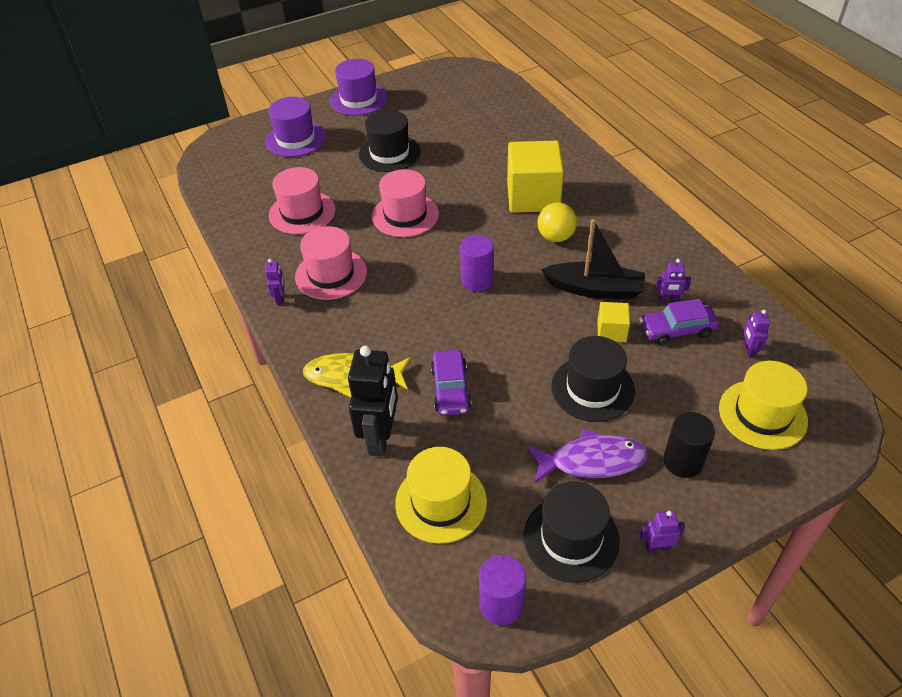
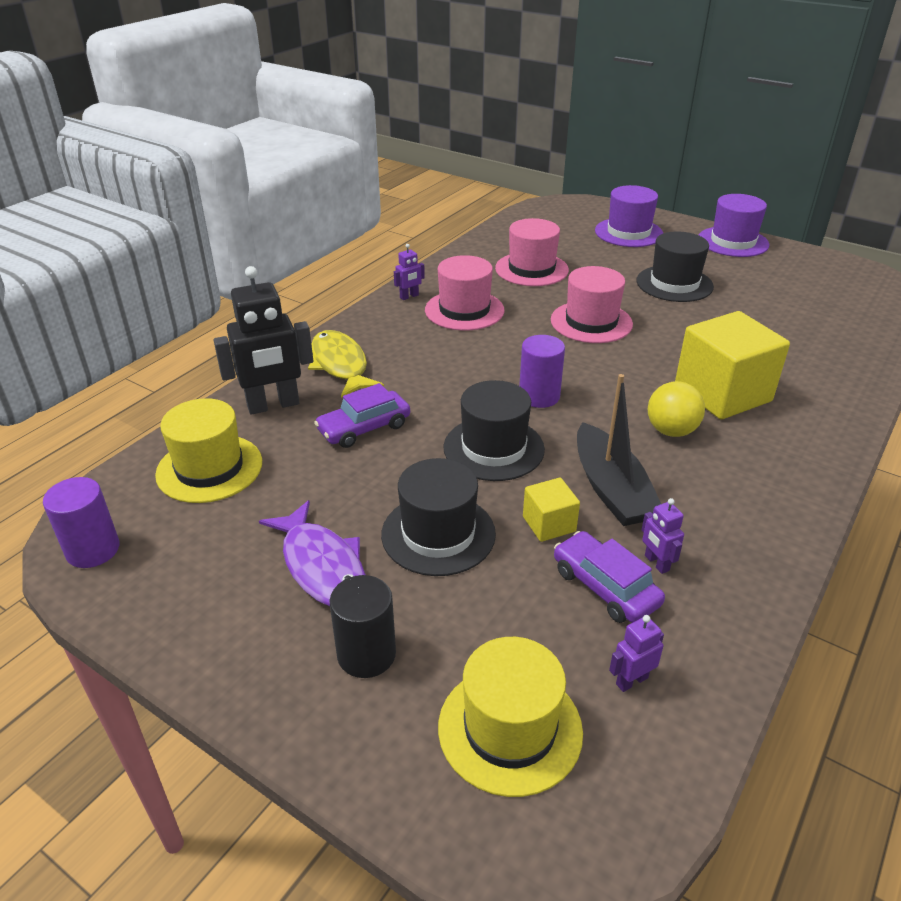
camera: 60 degrees right, 10 degrees down
(571, 538) = (198, 579): black hat -> black hat (493, 448)
(657, 547) = (213, 663): purple robot -> none

